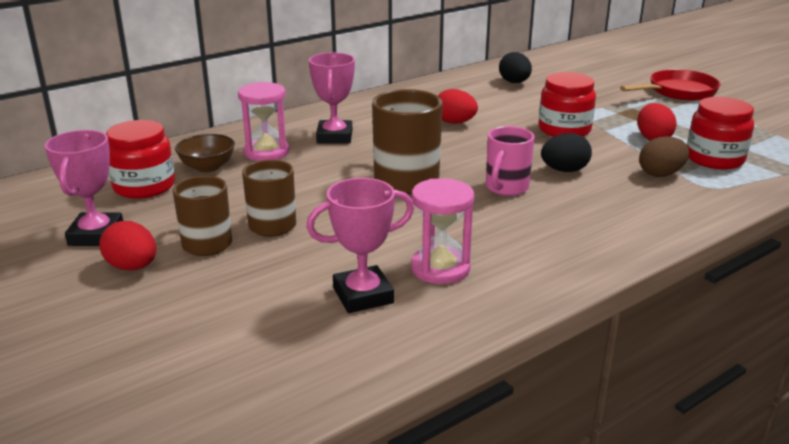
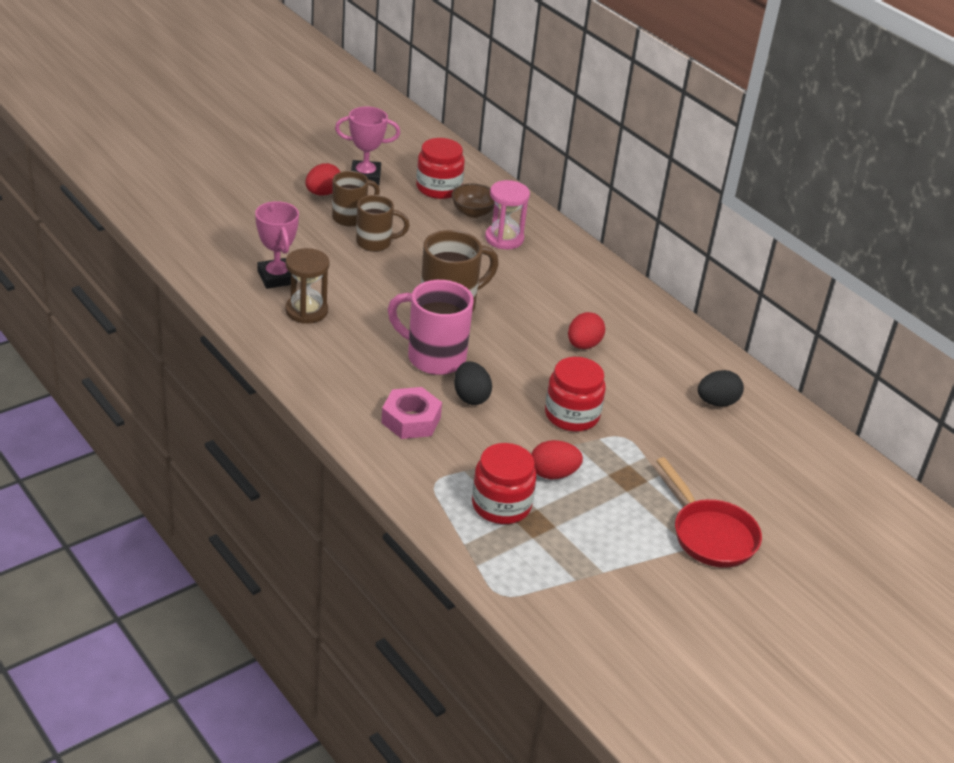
camera: 85 degrees right, 10 degrees up
(334, 137) = (540, 273): pink trophy -> none
(440, 268) = (306, 311): pink hourglass -> brown hourglass
(506, 188) = (434, 357): pink mug -> pink mug, size x1.52
(622, 199) = (411, 420): none -> pink nut
(661, 174) = (464, 457): brown egg -> none

